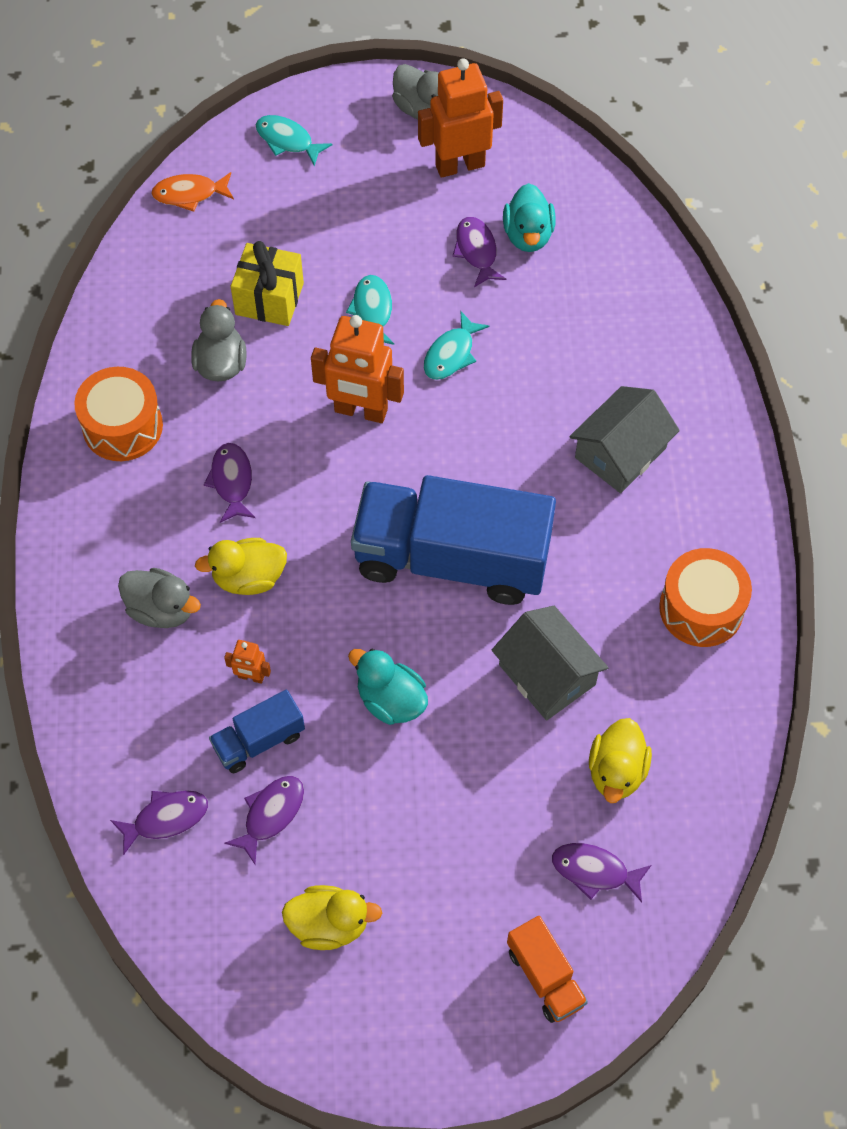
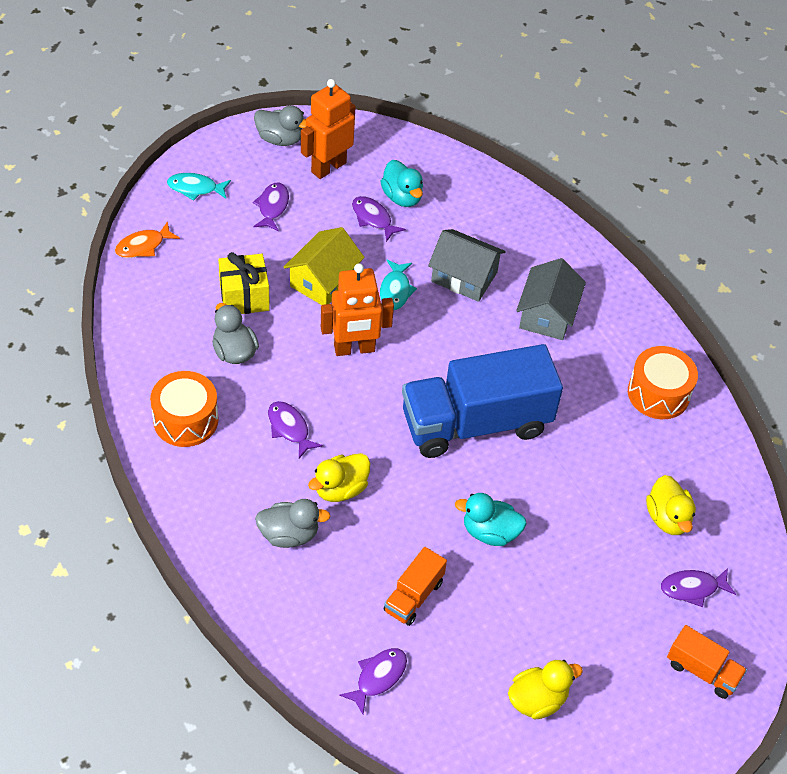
camera: 30 degrees left, 10 degrees down
(251, 677) = (382, 555): orange robot -> none
(259, 740) = (413, 596): blue truck -> orange truck
(271, 814) = (452, 643): purple fish -> purple fish (272, 207)
(372, 311) = (323, 280): turquoise fish -> yellow house
(547, 674) = (585, 474): grey house -> grey house (464, 277)

